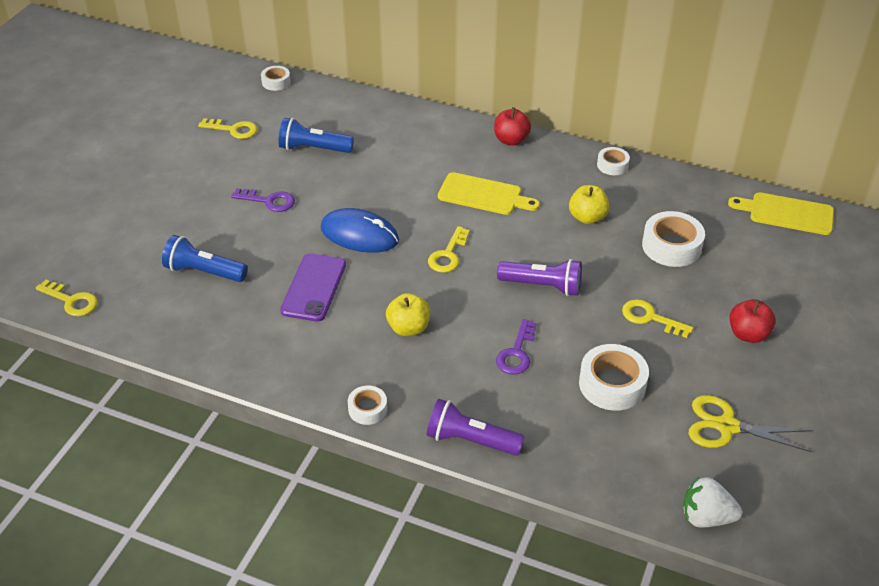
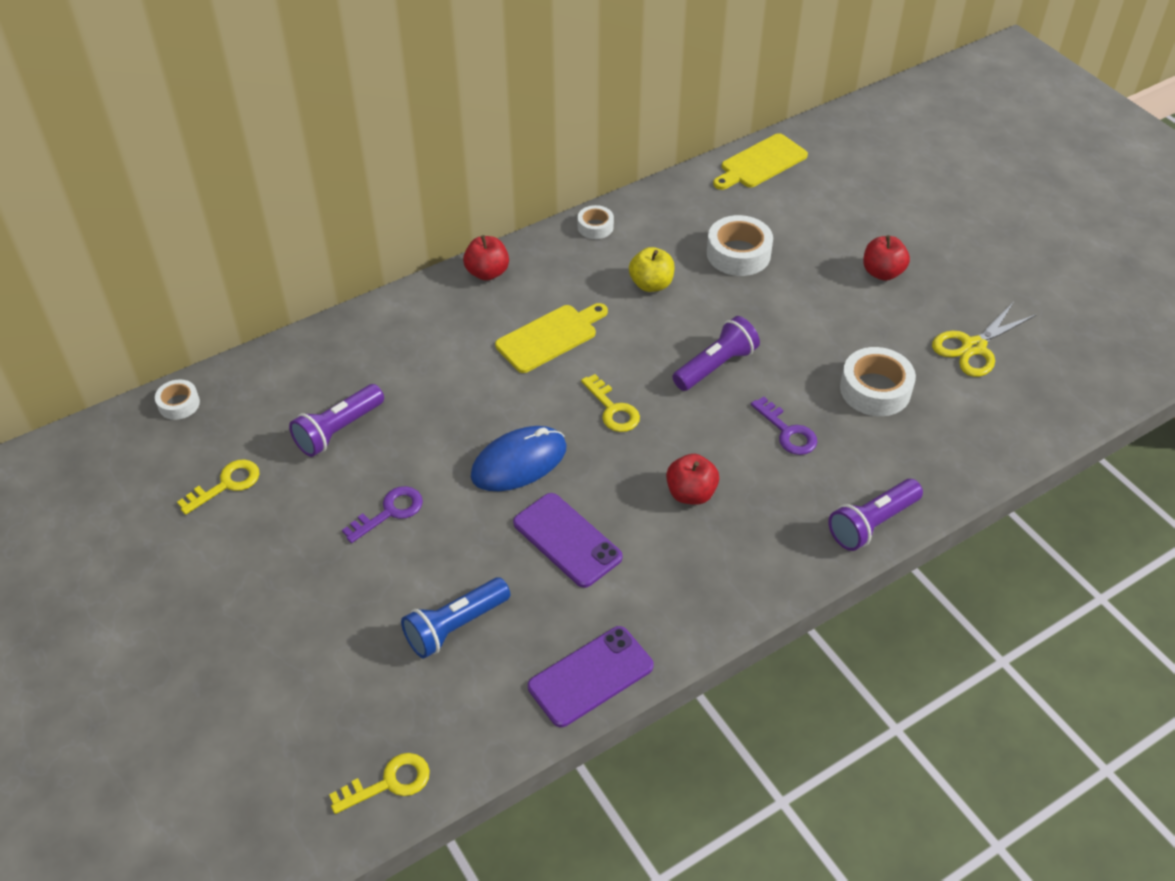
camera: 55 degrees left, 5 degrees up
(212, 351) = (591, 676): none -> purple phone
(313, 148) = (338, 430): blue flashlight -> purple flashlight
(367, 409) = (776, 581): white tape -> none
(408, 328) = (691, 493): yellow apple -> red apple
(650, 318) = (815, 319): yellow key -> none
(706, 517) = (1059, 417): white strawberry -> none

